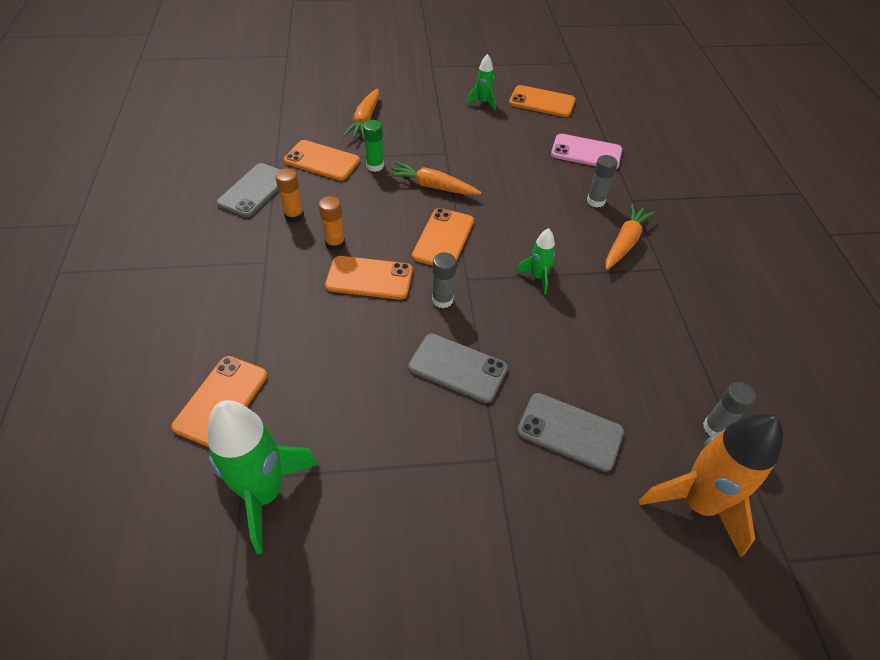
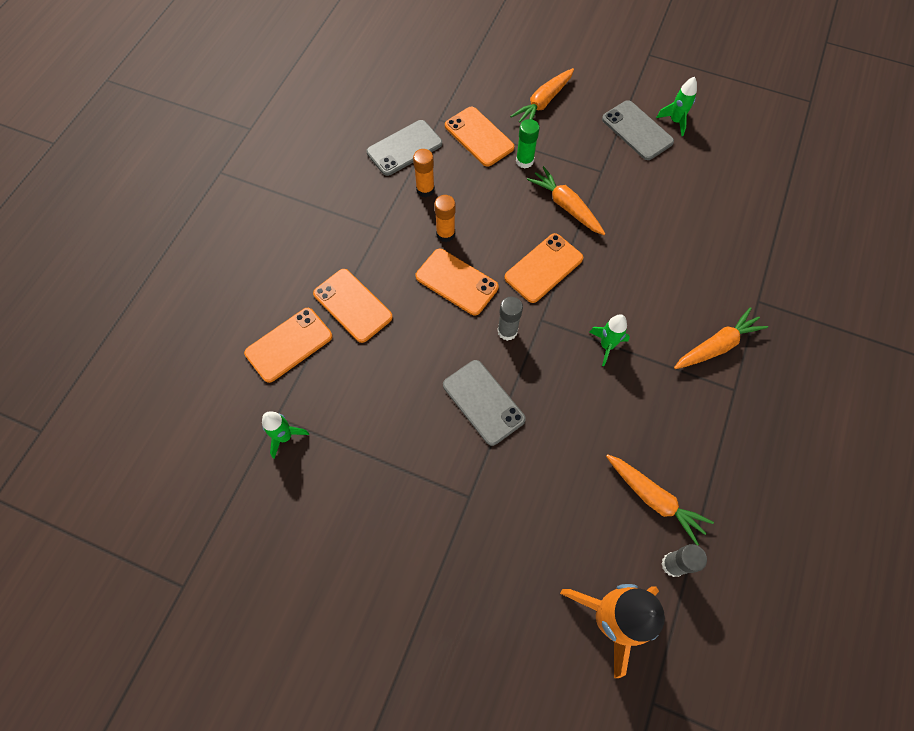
camera: 30 degrees right, 15 degrees up
(264, 493) = (285, 436): green rocket -> green rocket, size x0.50
(542, 102) = (740, 143): orange phone -> orange phone (352, 305)
(570, 432) = (542, 504): grey phone -> grey phone (637, 130)
(586, 152) = (747, 225): pink phone -> none
(595, 201) = (718, 287): grey glue stick -> none
(661, 381) = (654, 499): none -> orange carrot

